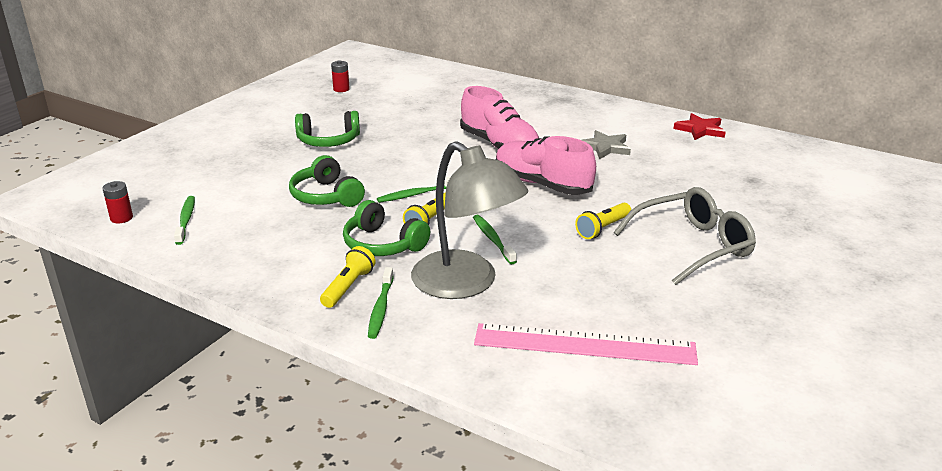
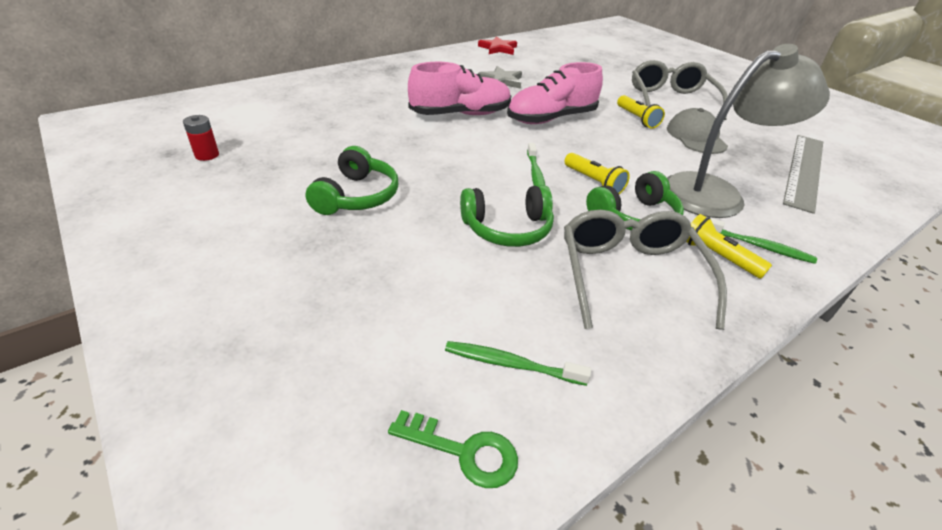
camera: 70 degrees left, 10 degrees up
(121, 218) = (463, 451): red battery -> green key
(297, 249) = (630, 275): none -> grey glasses
(493, 239) = (641, 163): green toothbrush -> none
(584, 344) = (804, 170): pink ruler -> grey ruler
(596, 267) = (696, 137): none -> grey cap

